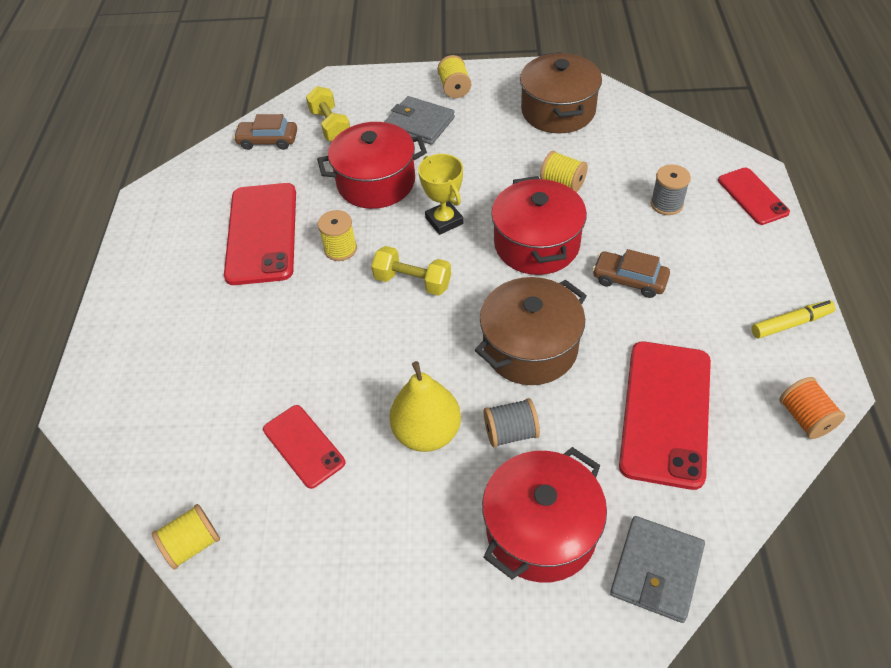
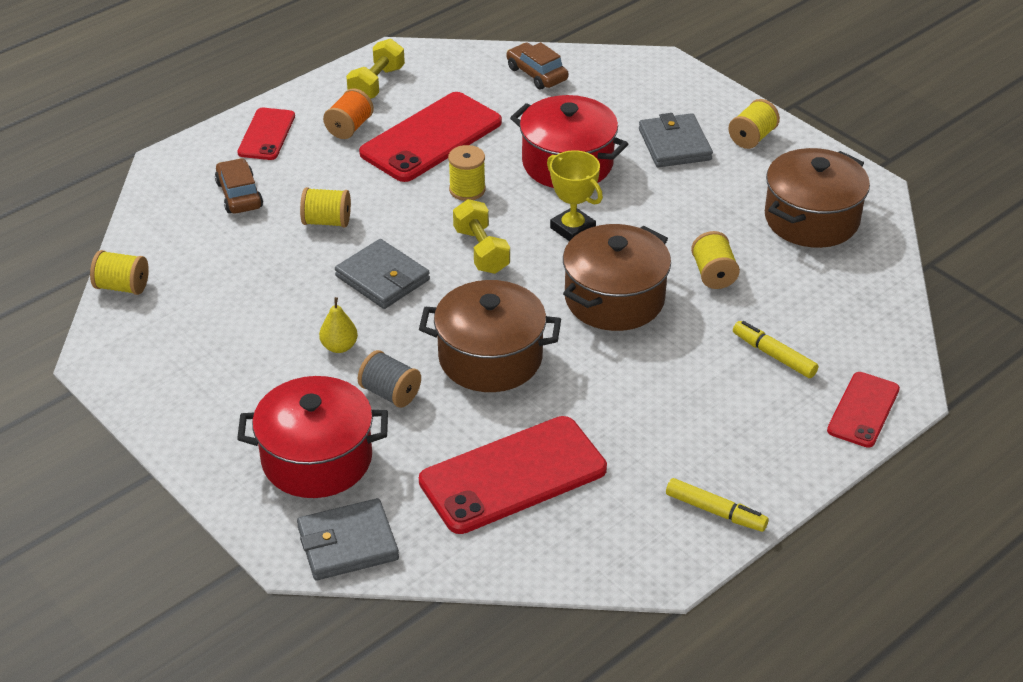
camera: 45 degrees right, 10 degrees down
(278, 350) = (327, 221): none -> yellow spool
(303, 446) = (256, 289): red phone -> red phone (266, 134)
(330, 126) = (601, 96): yellow dumbbell -> yellow dumbbell (376, 84)
(379, 356) = (382, 278): none -> grey wallet
(427, 432) = (339, 347): yellow pear -> yellow pear, size x0.53
(444, 221) = (573, 229): yellow trophy -> yellow trophy turned 60 degrees counterclockwise
(536, 244) = (614, 299): red pot -> brown pot
(629, 280) = (642, 379): brown car -> brown car (239, 195)
(666, 204) = (774, 355): grey spool -> yellow marker
(805, 418) = (607, 569): orange spool -> orange spool (349, 127)

